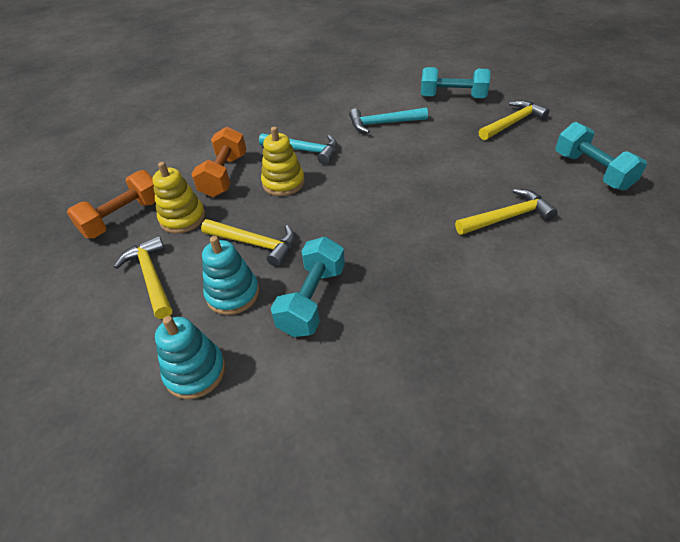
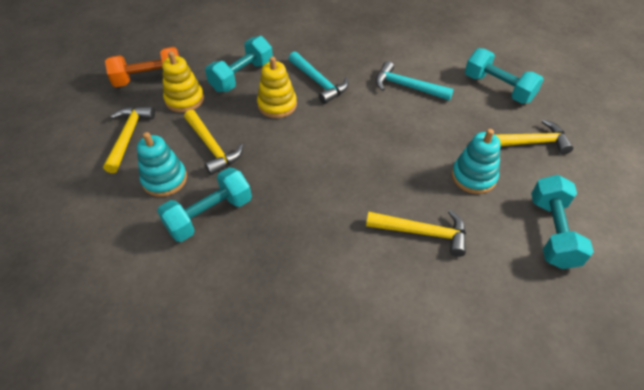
camera: 30 degrees right, 5 degrees up
(195, 372) = (96, 223): turquoise stacking toy -> turquoise stacking toy (473, 177)
(224, 175) = (242, 76): orange dumbbell -> turquoise dumbbell

